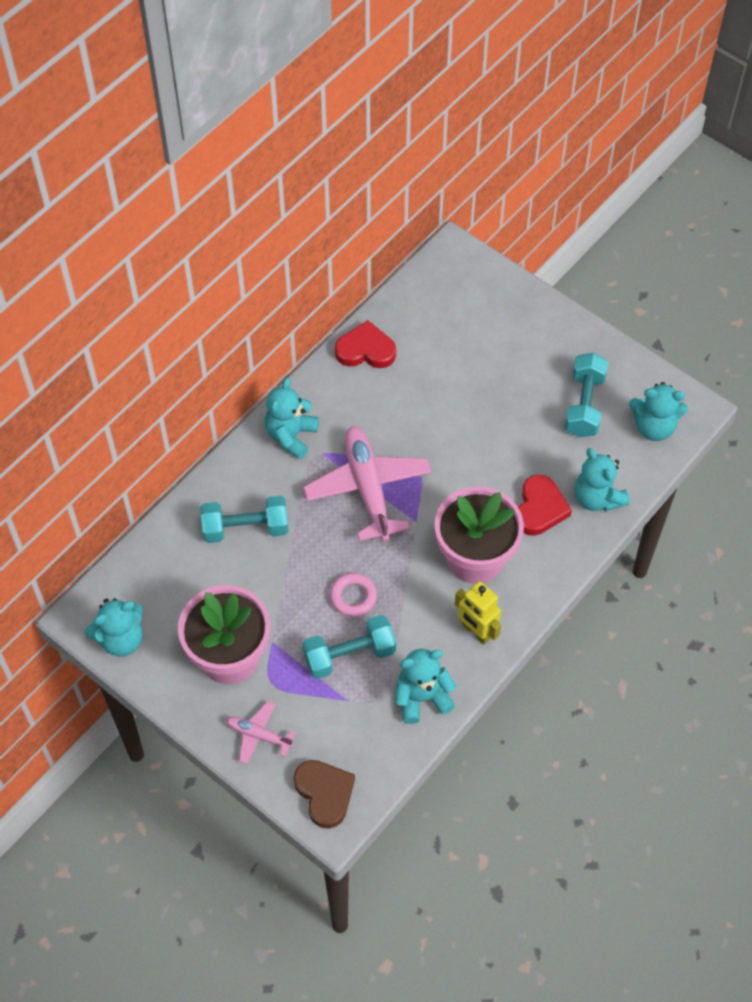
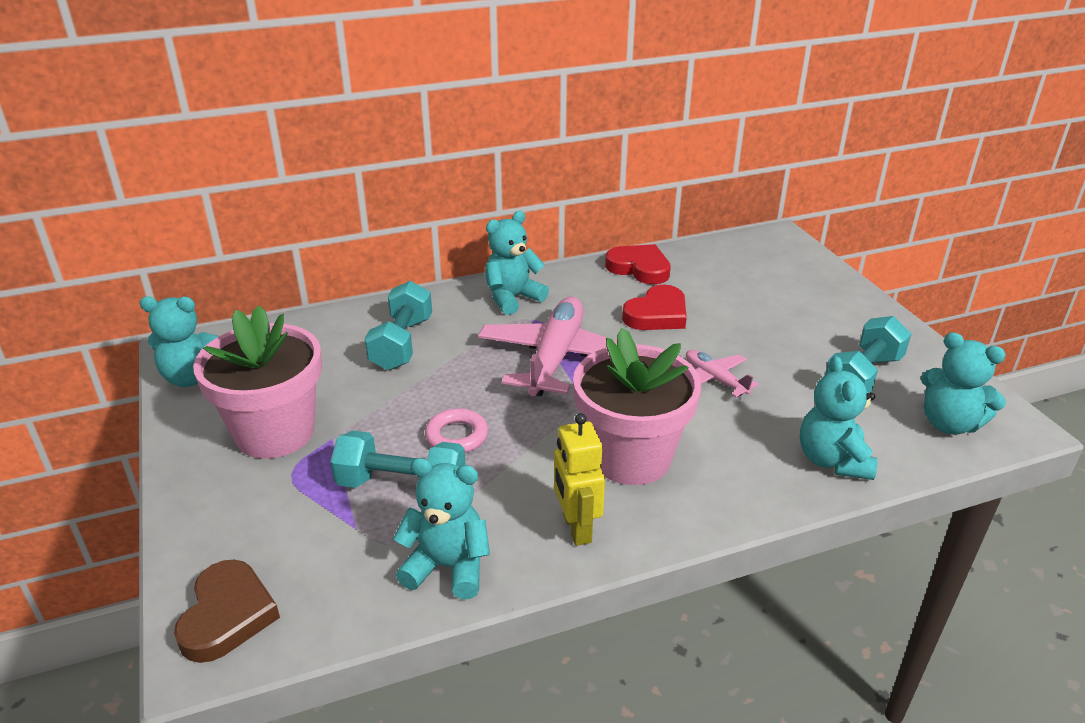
camera: 30 degrees right, 25 degrees down
(246, 528) = (402, 343): turquoise dumbbell -> turquoise dumbbell turned 75 degrees clockwise
(259, 735) = (223, 516): pink plane -> pink plane (715, 379)
(540, 508) = (747, 443): red heart -> red heart (657, 314)

